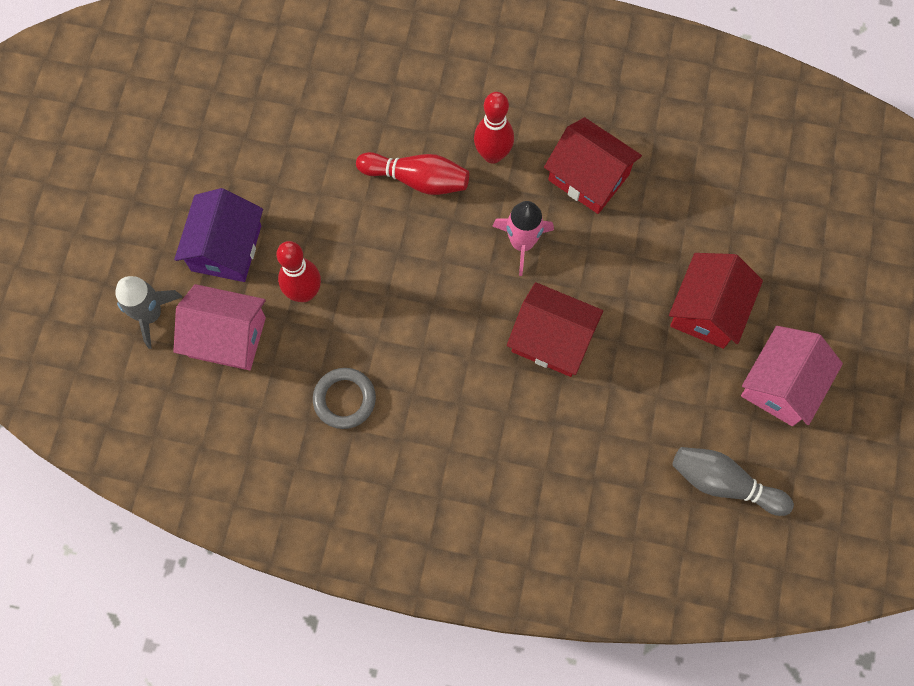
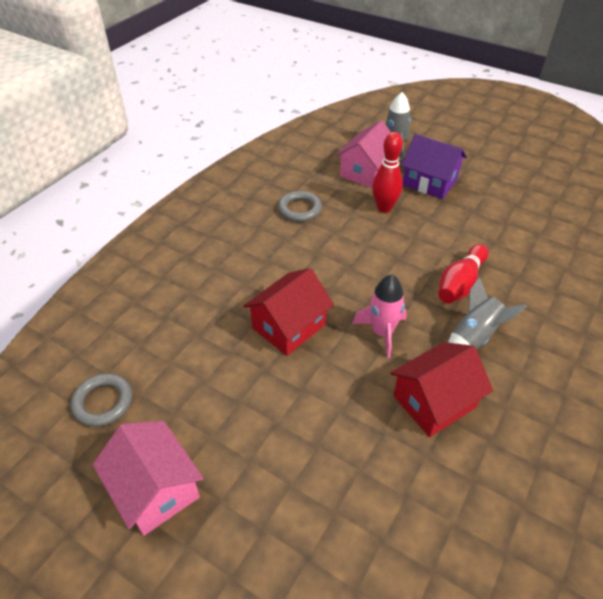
camera: 110 degrees right, 25 degrees down
(492, 155) = (474, 337): red bowling pin -> grey rocket
(707, 310) = (261, 452): red house -> none
(724, 483) = (103, 402): grey bowling pin -> grey ring

